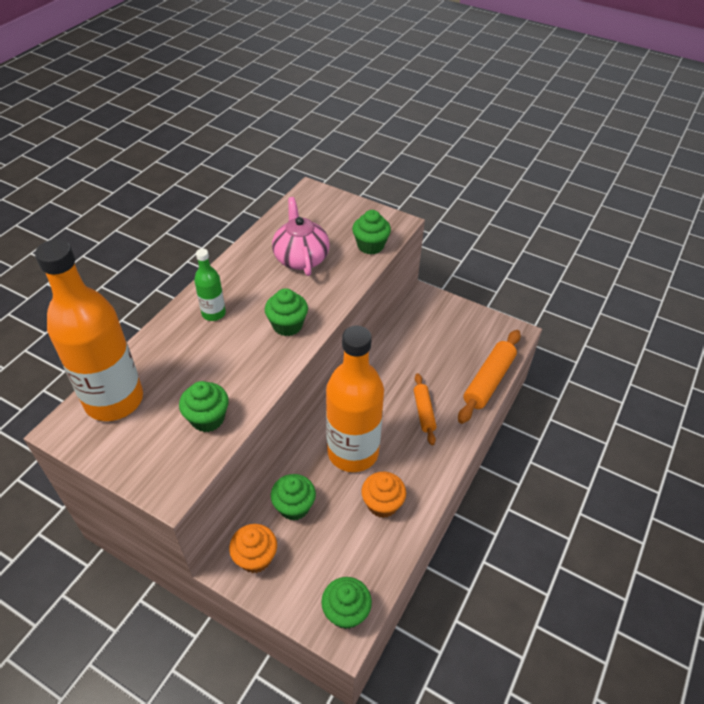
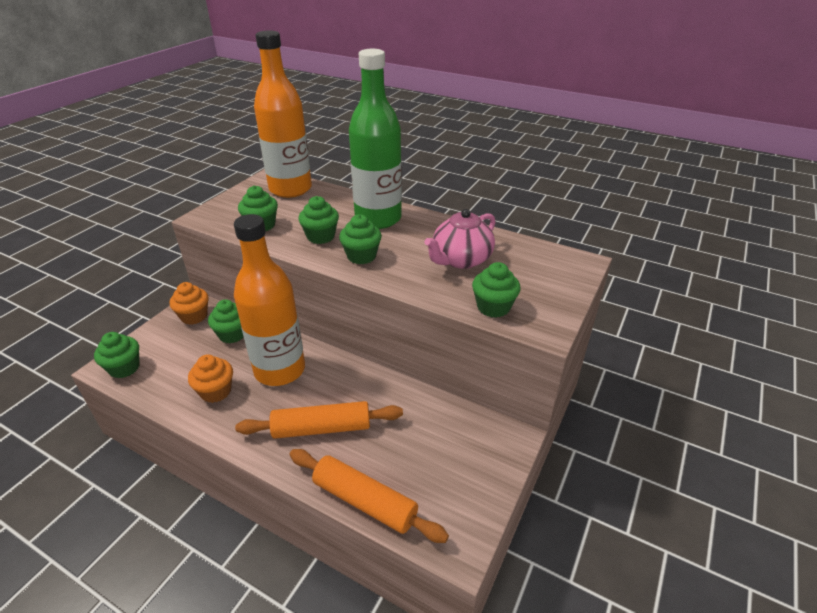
camera: 90 degrees right, 10 degrees down
(213, 313) = (378, 219): green bottle -> green bottle, size x2.18
(244, 360) = (321, 236): none -> green cupcake
(301, 258) = (461, 260): pink teapot -> pink teapot turned 150 degrees clockwise
(424, 412) = (321, 428): orange rolling pin -> orange rolling pin, size x1.64

